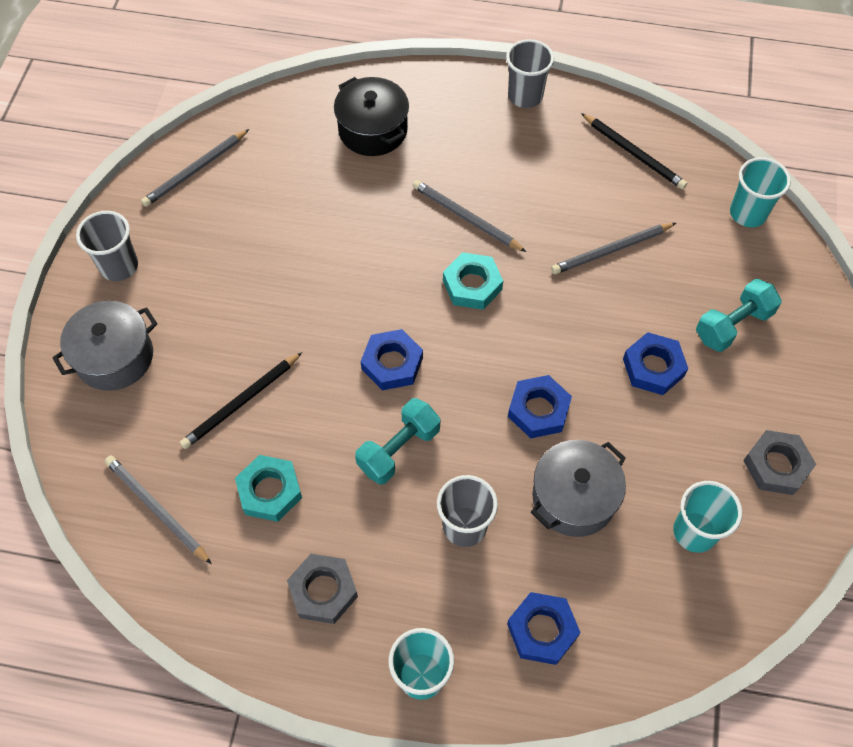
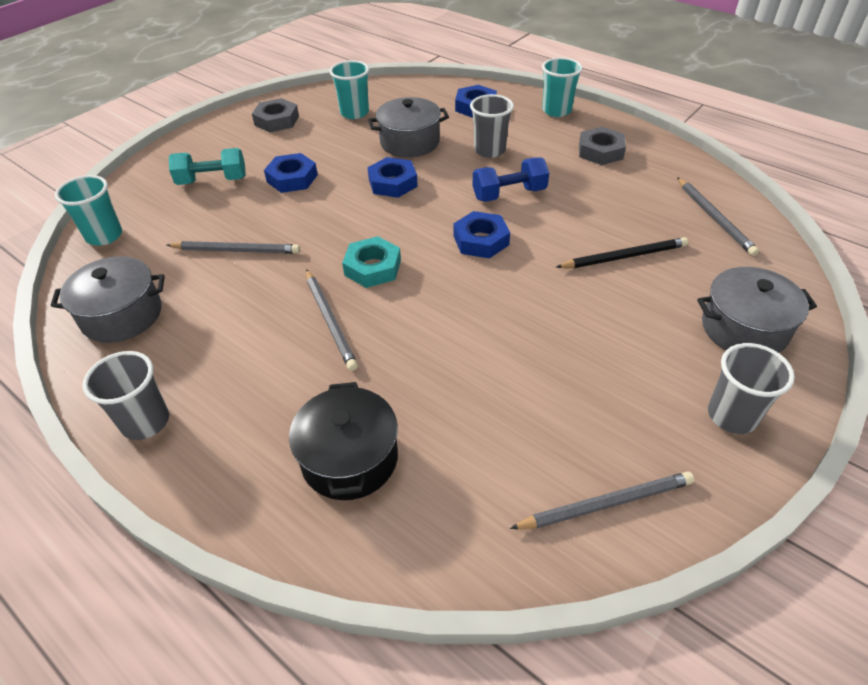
camera: 150 degrees left, 15 degrees down
(270, 491) = (619, 202): turquoise nut -> none
(398, 449) = (509, 194): turquoise dumbbell -> blue dumbbell
(634, 153) = (122, 315): black pencil -> grey pot

